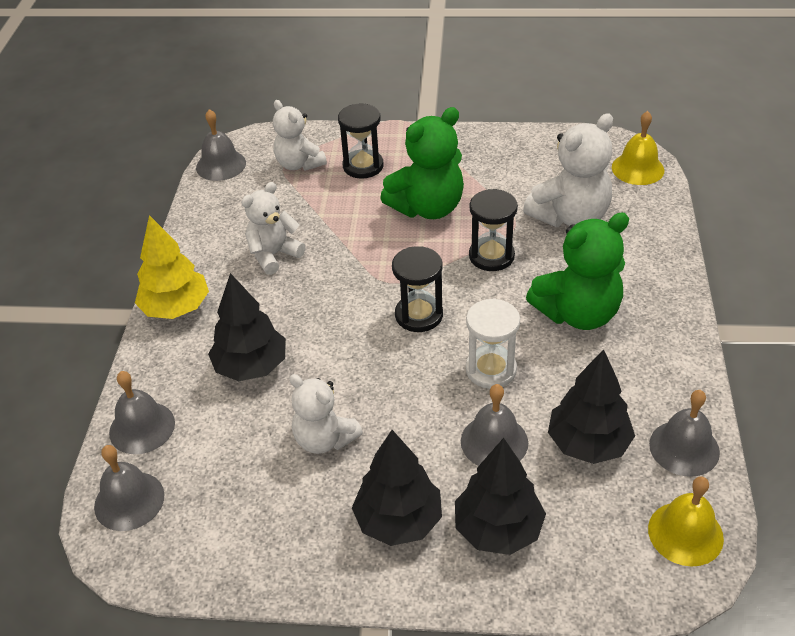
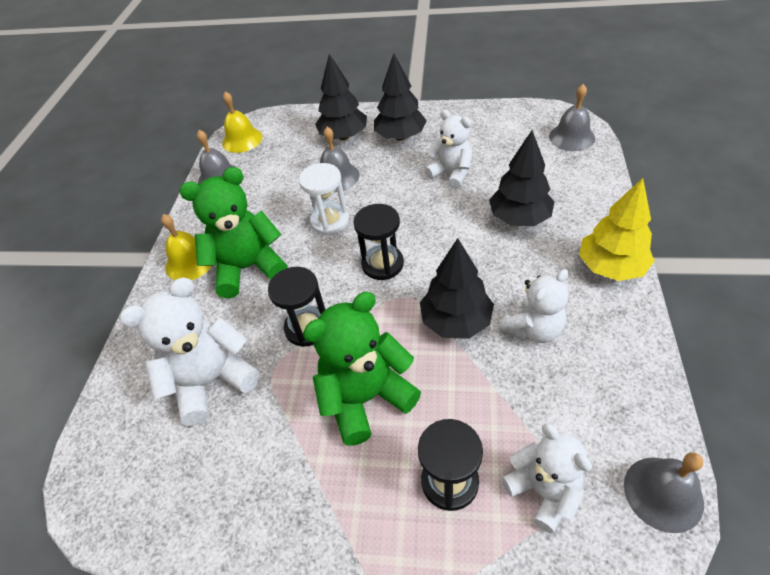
camera: 175 degrees left, 5 degrees up
(142, 427) = (587, 175): grey bell -> none
(588, 444) = (277, 178): black tree -> black tree (456, 321)
(637, 168) = (100, 462): yellow bell -> yellow bell (190, 262)

